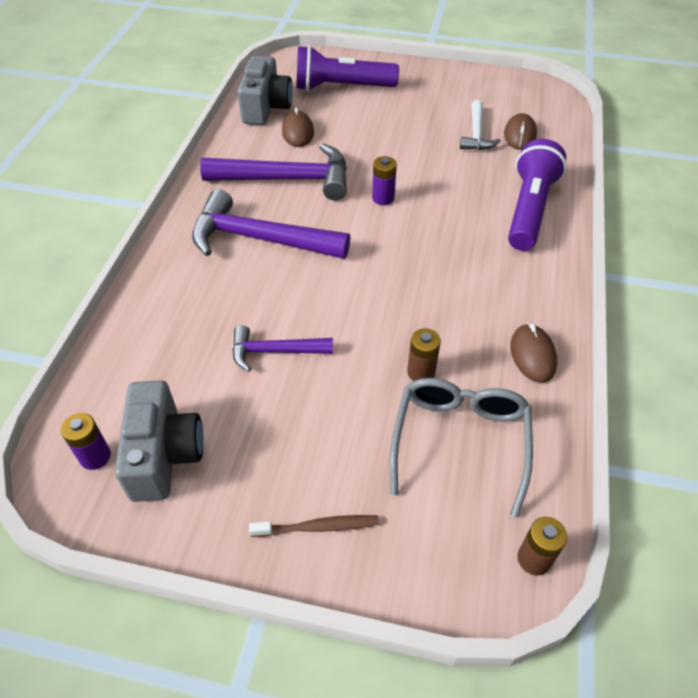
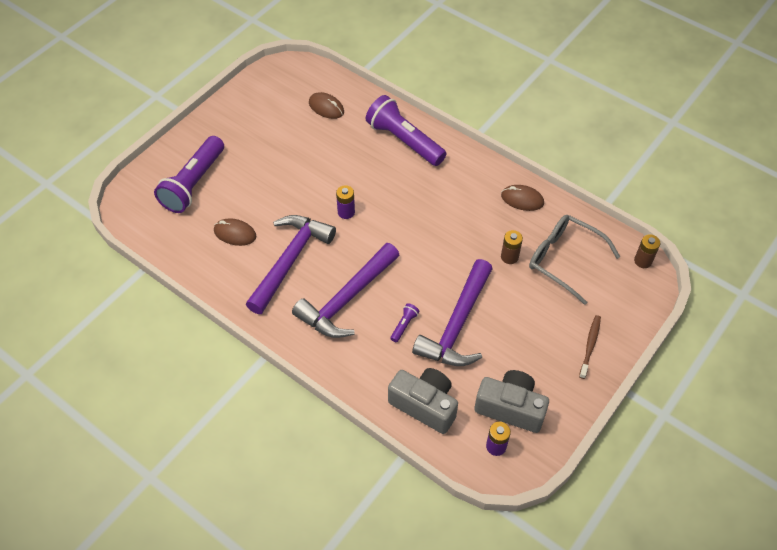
camera: 65 degrees left, 5 degrees up
(248, 300) = (404, 325): none -> purple flashlight
(266, 107) = (186, 243): grey camera -> grey camera (424, 405)
(274, 351) = (457, 325): purple hammer -> purple hammer, size x1.80
(476, 134) = (309, 130): white hammer -> none

